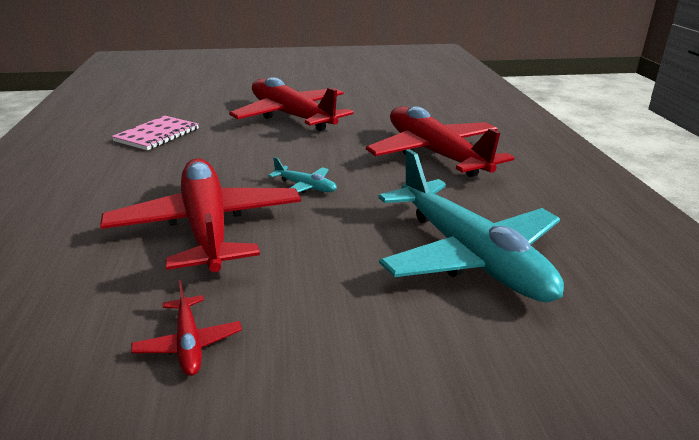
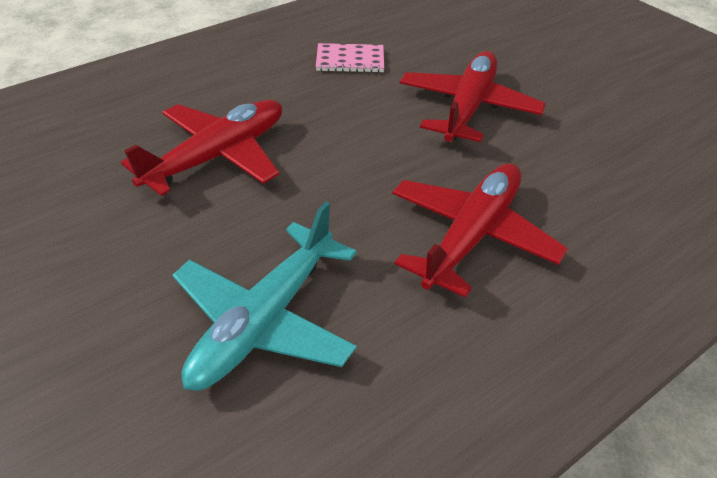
camera: 60 degrees right, 15 degrees up
(189, 343) = (78, 213): red plane -> none
(305, 187) = (320, 177): turquoise plane -> none

